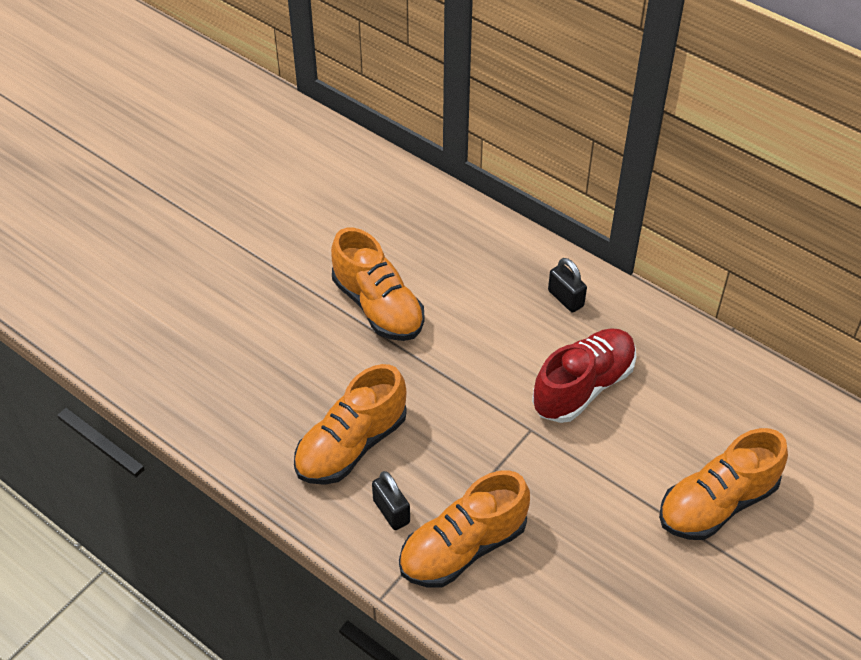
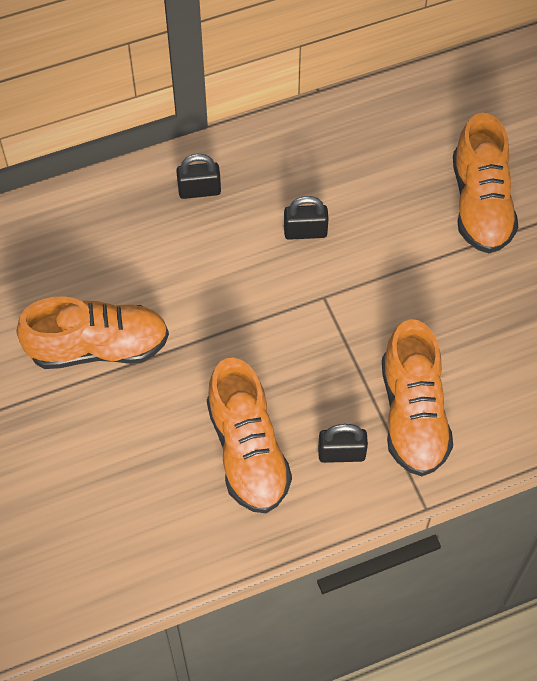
camera: 60 degrees left, 10 degrees up
(583, 387) = (305, 232): red shoe -> black padlock

